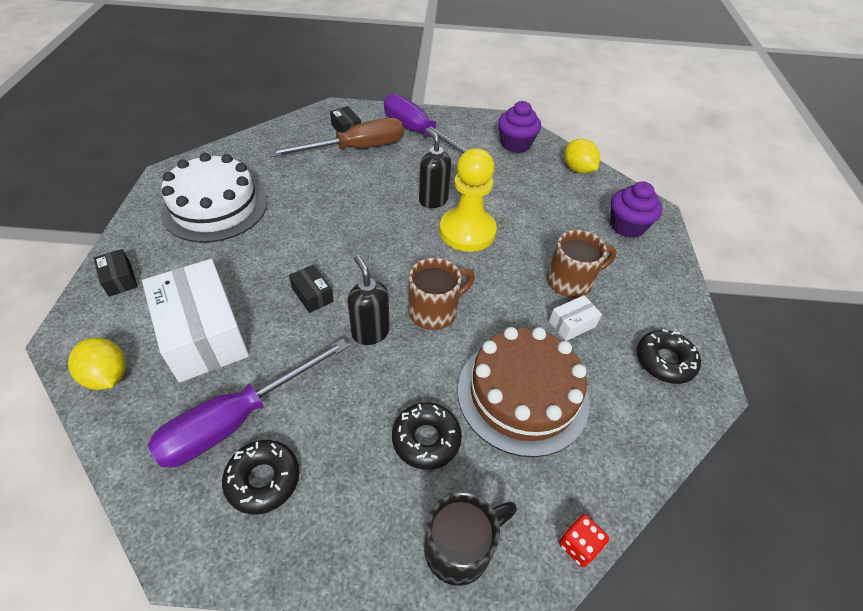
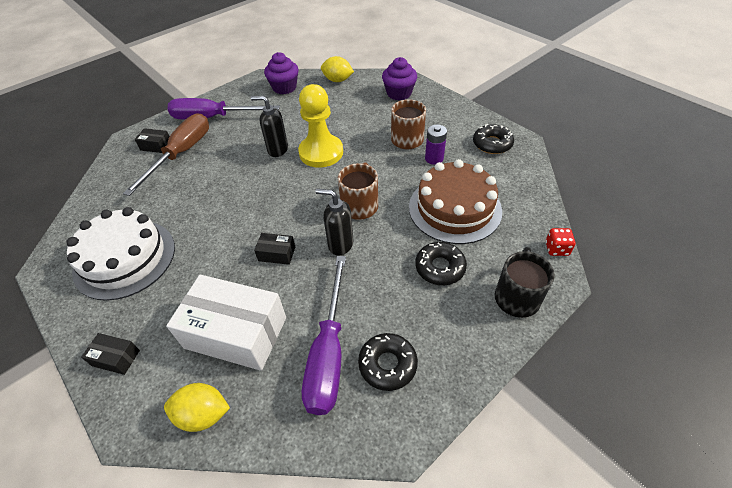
camera: 40 degrees left, 0 degrees up
(572, 324) = (434, 158): white box -> purple battery

